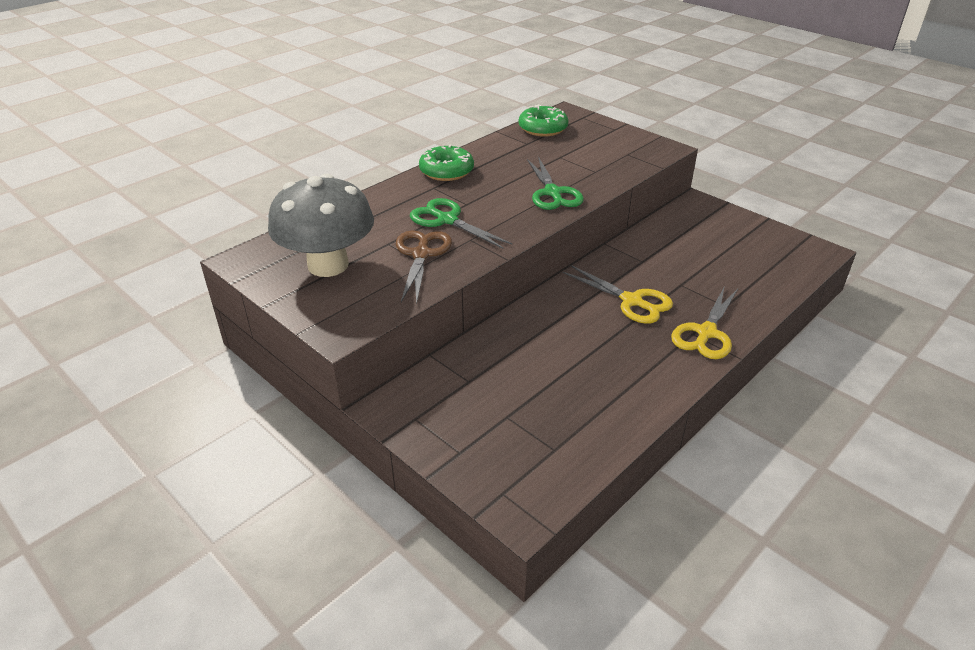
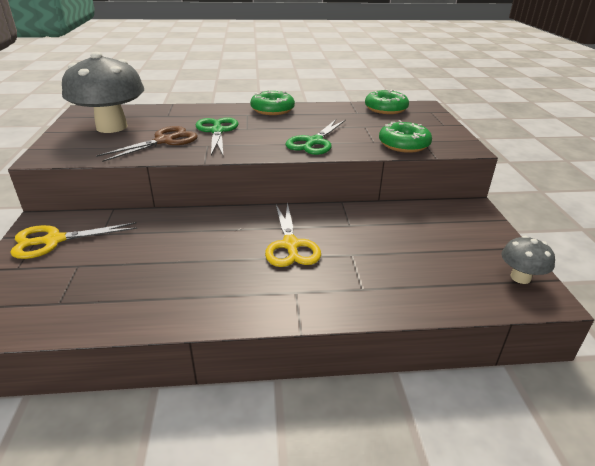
camera: 40 degrees right, 5 degrees down
(621, 164) = (404, 144): none -> green donut
(706, 333) = (307, 298): yellow scissors -> yellow scissors (54, 240)
(793, 244) = (520, 277): none -> grey mushroom

